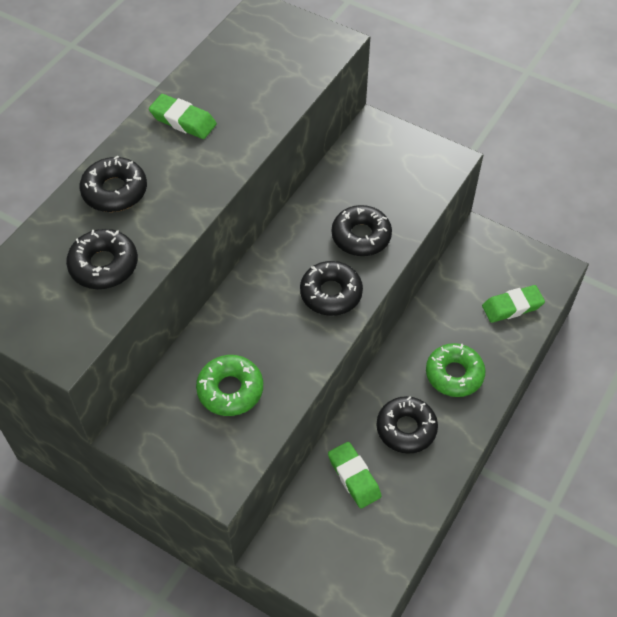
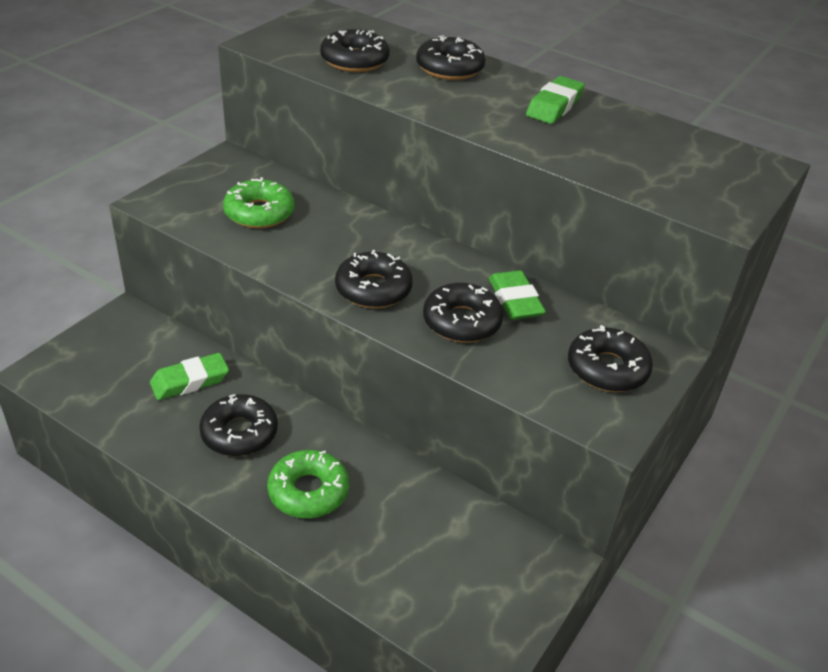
camera: 90 degrees right, 15 degrees down
(395, 157) = (607, 369): none -> black donut
(512, 306) = (415, 579): green eraser -> green eraser (515, 300)

